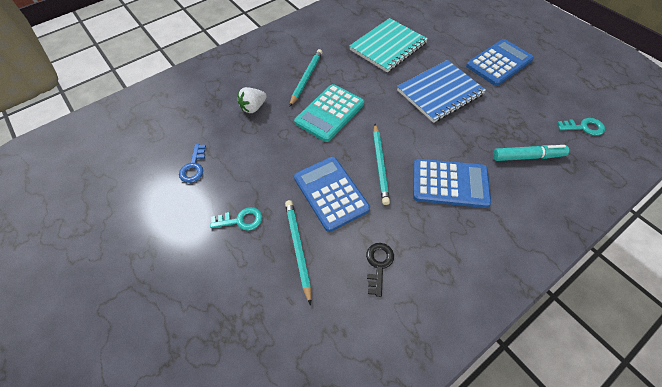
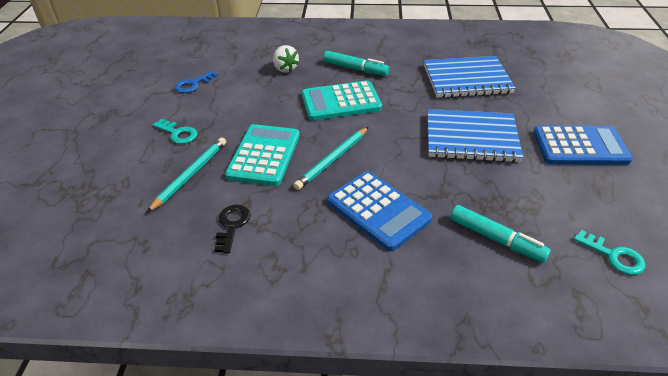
camera: 40 degrees right, 15 degrees down
(253, 107) = (285, 69): white strawberry -> white strawberry turned 120 degrees counterclockwise
(306, 78) = (355, 69): turquoise pencil -> turquoise marker
(331, 193) = (264, 155): blue calculator -> turquoise calculator
(378, 264) = (232, 225): black key -> black key turned 45 degrees counterclockwise
(388, 47) = (467, 79): turquoise notebook -> blue notebook

